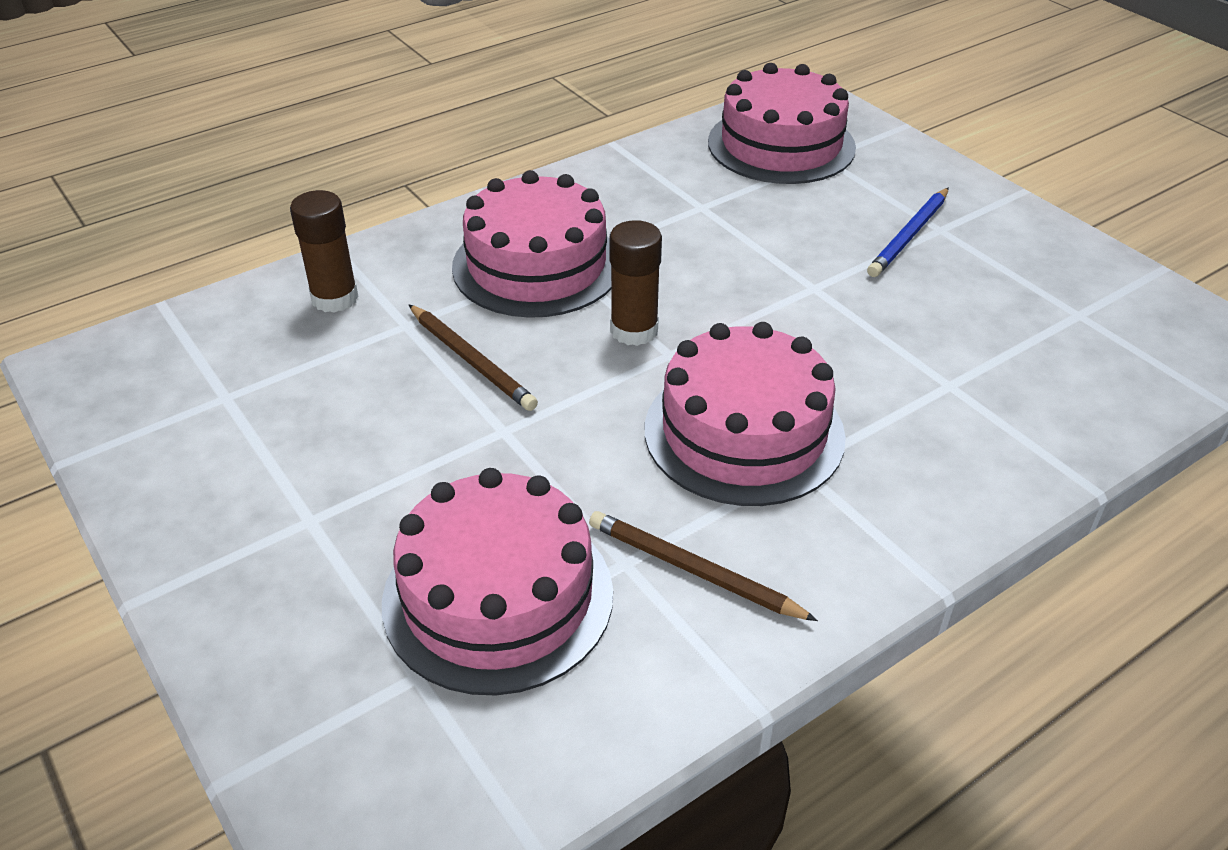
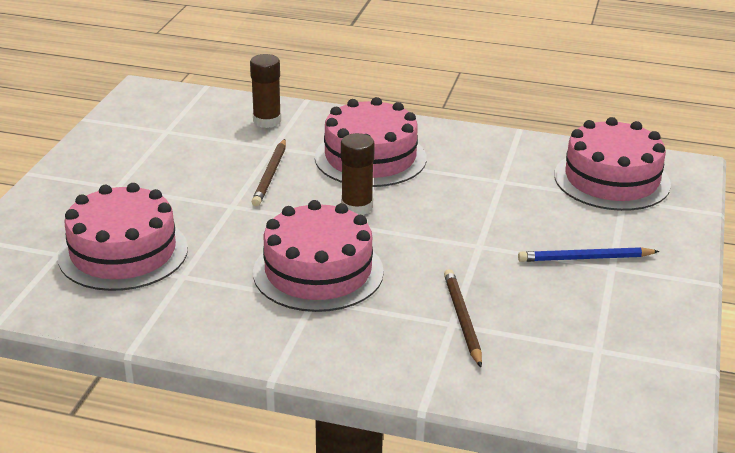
camera: 50 degrees right, 10 degrees down
(694, 570) = (199, 297): brown pencil -> brown pencil (462, 319)

